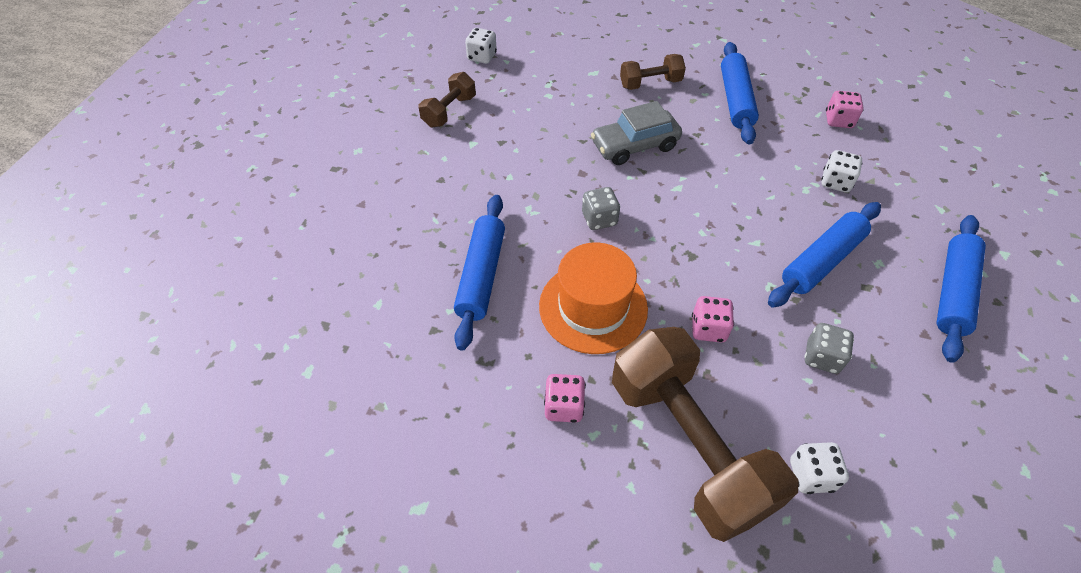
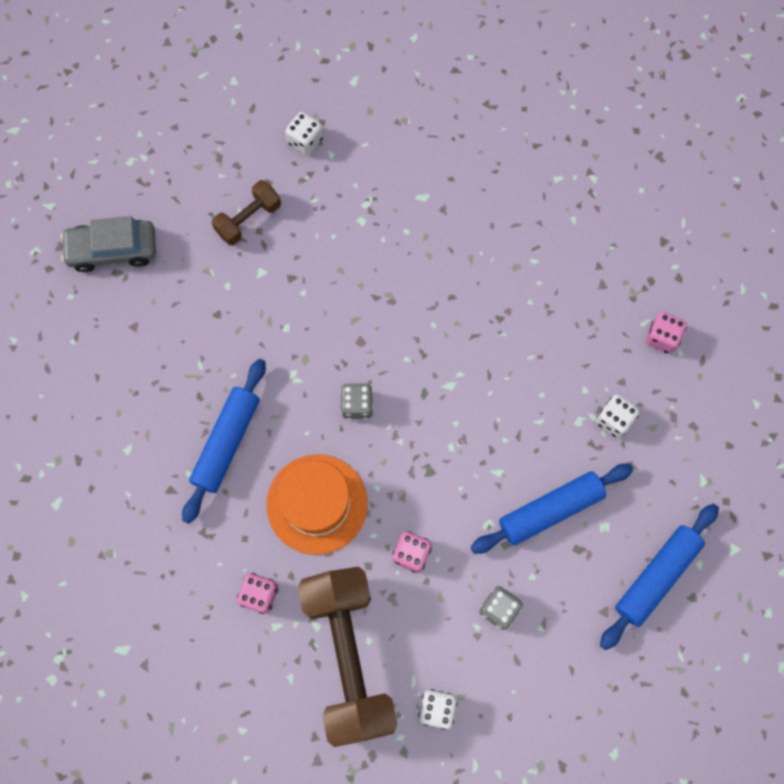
camera: 15 degrees right, 20 degrees up
(634, 146) = (427, 318): grey car -> grey car (113, 250)
(650, 83) = (479, 230): brown dumbbell -> none
(735, 100) = (563, 279): blue rolling pin -> none

